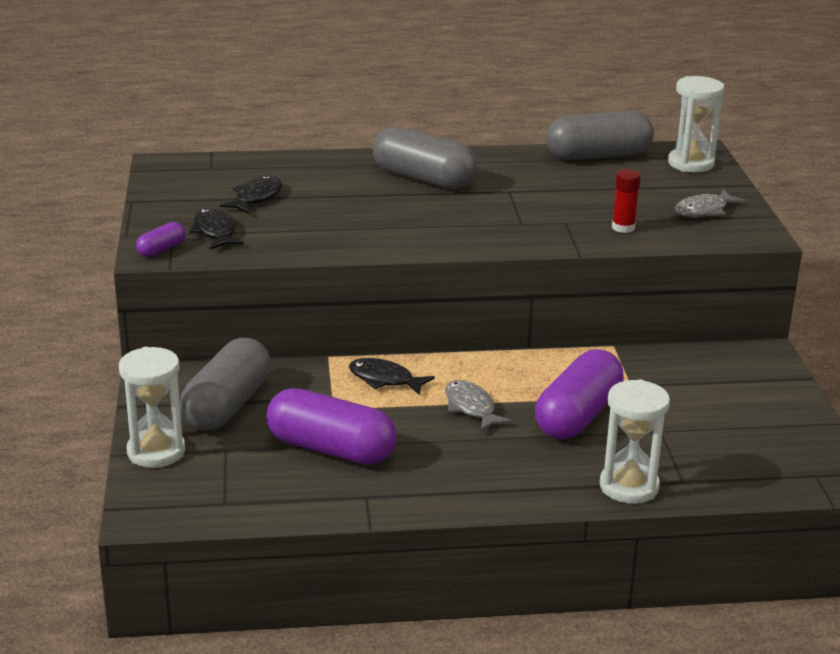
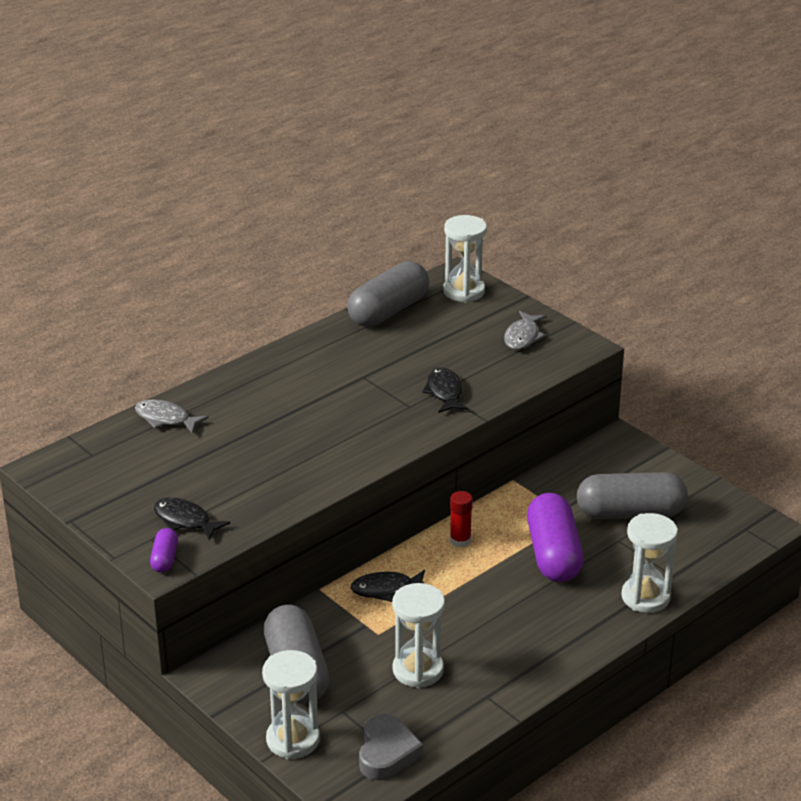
camera: 35 degrees left, 5 degrees up
(219, 497) = (387, 753): none -> grey heart
(256, 197) = (173, 470): black fish -> black fish (444, 392)
(331, 449) = (418, 670): purple capsule -> white hourglass
(423, 179) = (283, 392): grey capsule -> grey capsule (630, 513)
(471, 408) = (475, 584): grey fish -> grey fish (165, 419)
(623, 228) = (486, 379): red glue stick -> red glue stick (460, 540)

